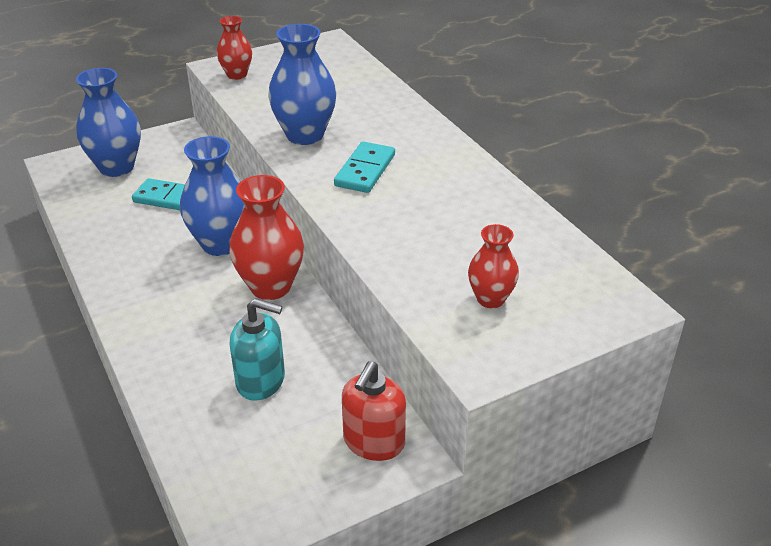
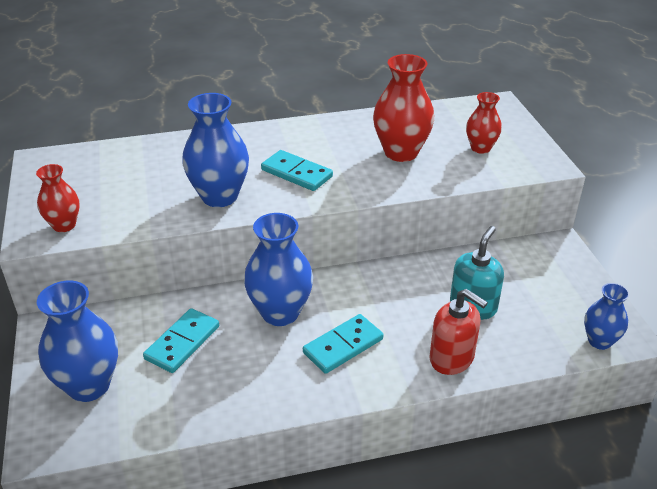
camera: 75 degrees left, 0 degrees up
(180, 291) = (343, 346): none -> turquoise domino
(219, 505) = (599, 341): none -> blue vase
(270, 287) = (356, 288): red vase -> red vase (401, 152)
(373, 442) = (543, 259): red soap dispenser -> red soap dispenser (452, 358)

